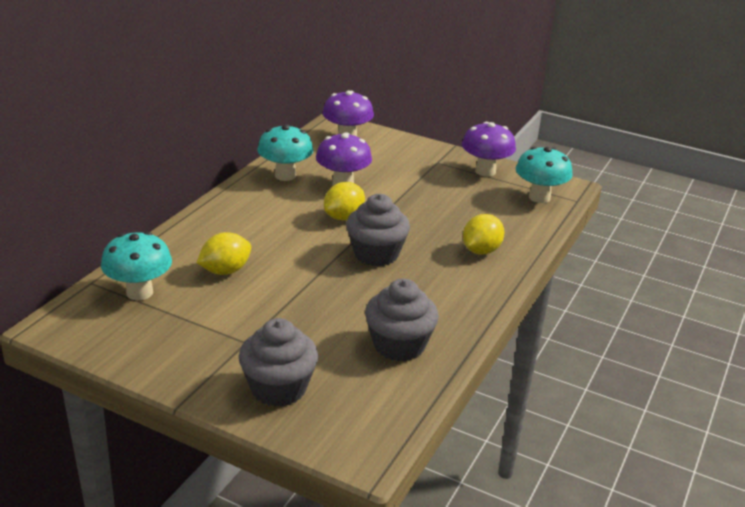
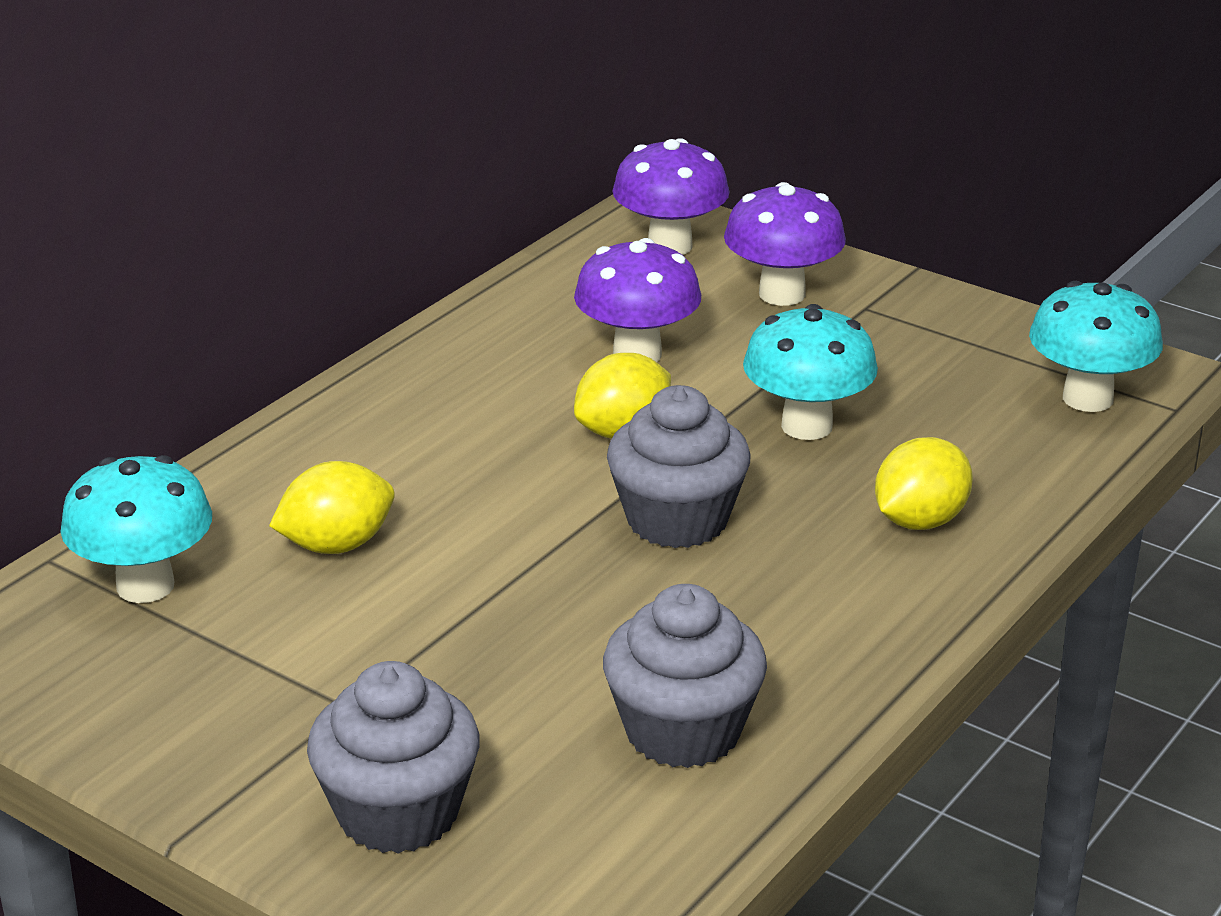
camera: 10 degrees right, 0 degrees up
(285, 175) = (512, 331): turquoise mushroom -> turquoise mushroom (806, 426)
(485, 171) = (973, 332): purple mushroom -> purple mushroom (782, 294)

